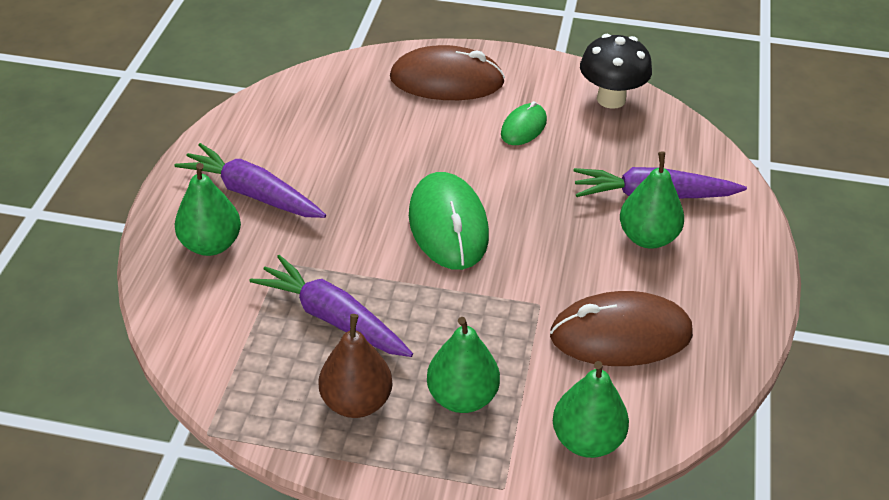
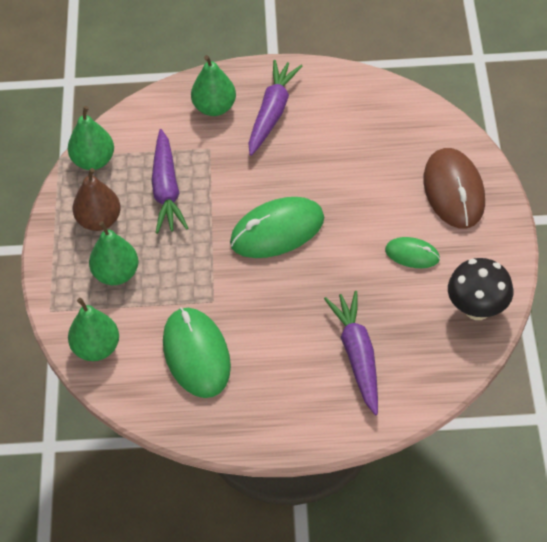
camera: 80 degrees right, 10 degrees up
(333, 318) = (166, 189): purple carrot -> purple carrot turned 150 degrees clockwise
(620, 335) = (196, 354): brown mouse -> green mouse
(647, 238) = (305, 358): green pear -> green pear (93, 161)

